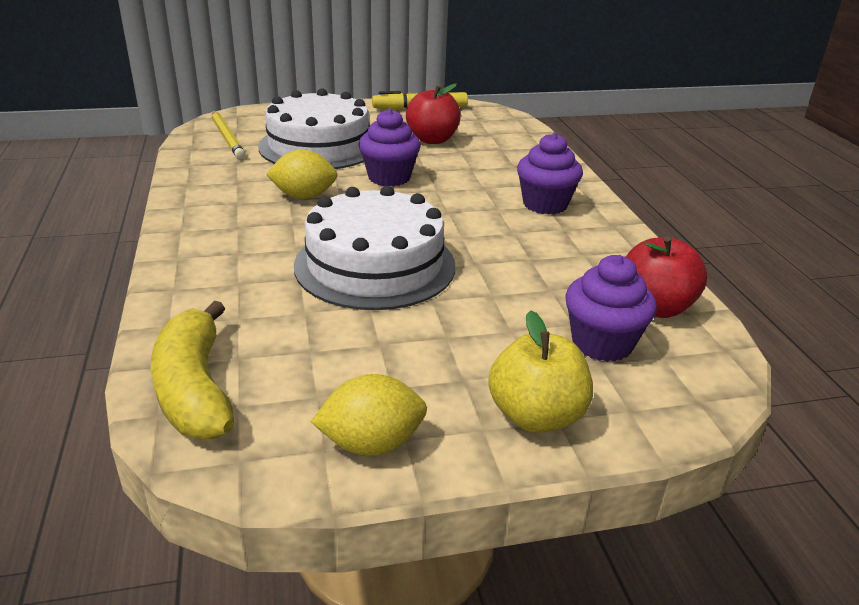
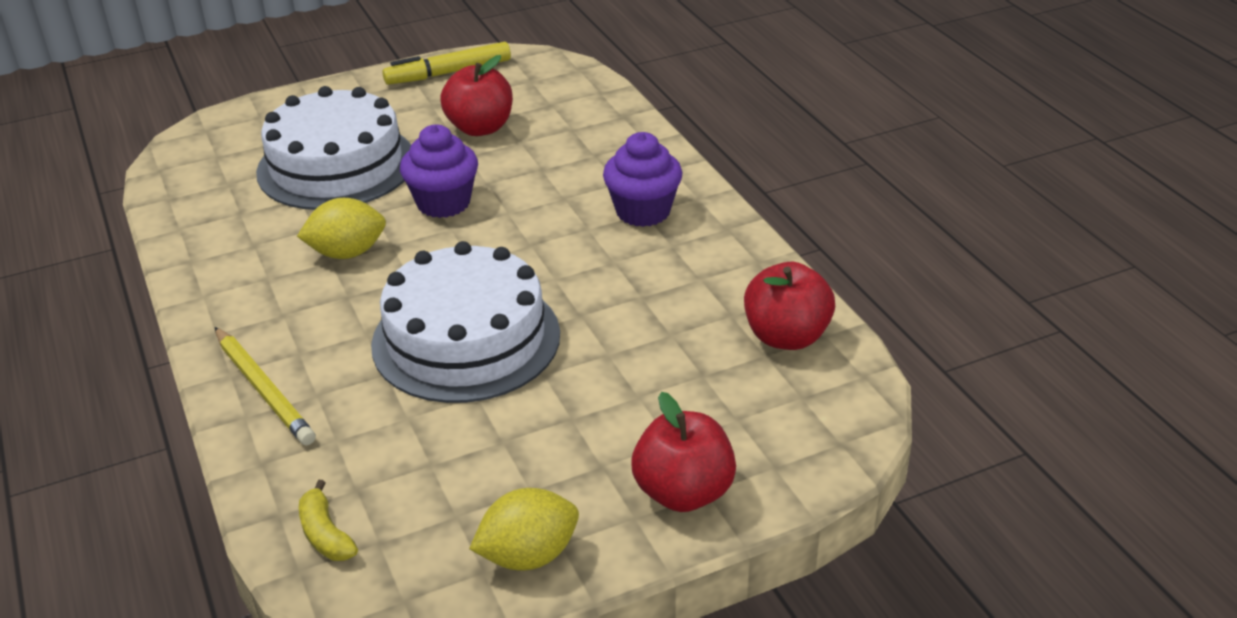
camera: 10 degrees left, 5 degrees up
(195, 389) = (325, 534): yellow banana -> yellow banana, size x0.51
(227, 137) = (209, 172): yellow pencil -> yellow pencil (264, 389)
(536, 416) = (683, 492): yellow apple -> red apple
(602, 343) = (736, 394): purple cupcake -> none

